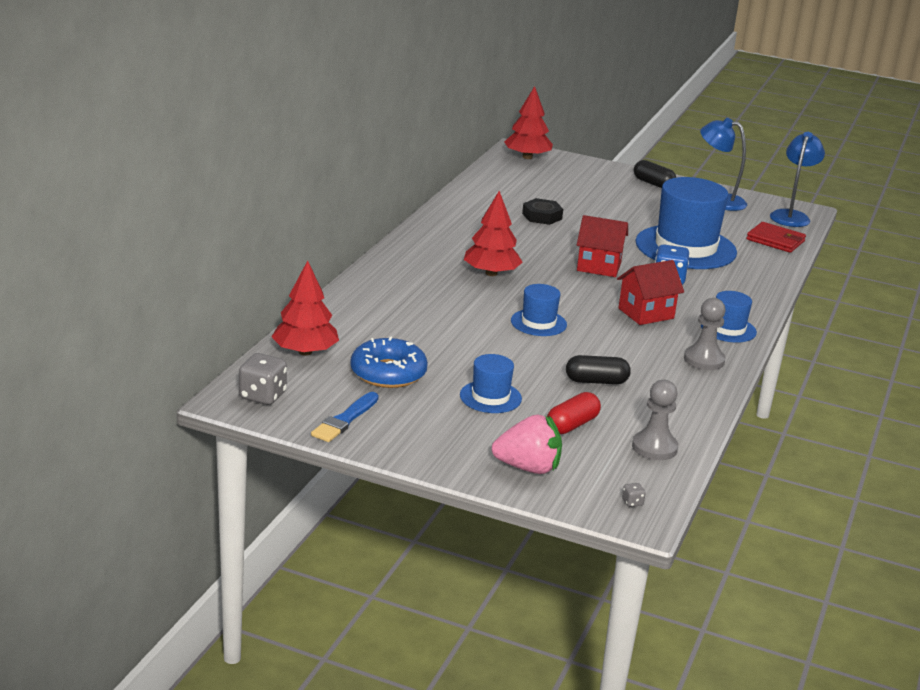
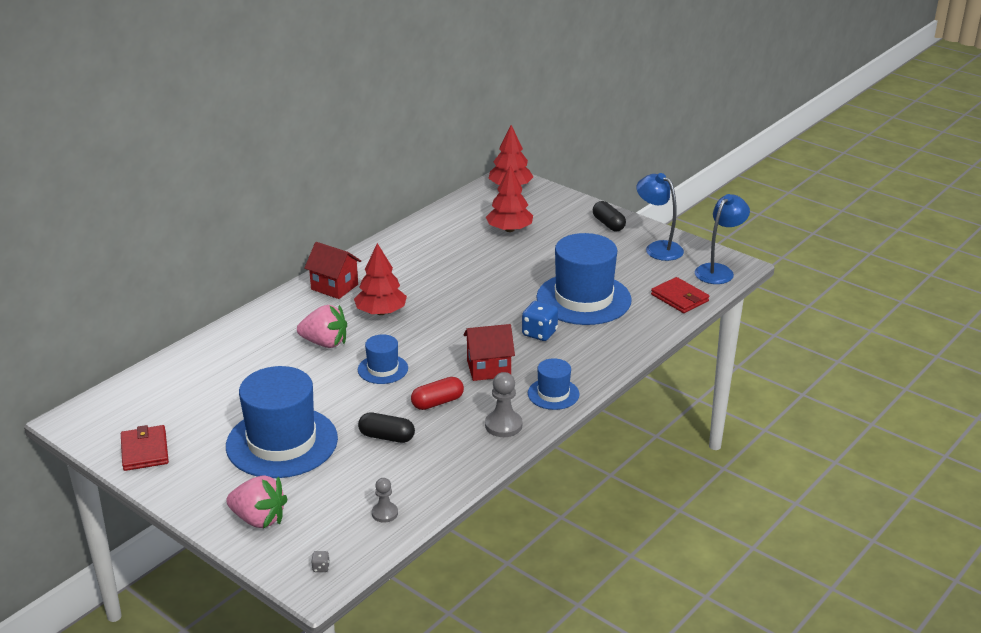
camera: 20 degrees right, 5 degrees up
(262, 396) = (97, 419): grey dice -> none
(305, 352) = (163, 378): red tree -> red tree (509, 229)
(345, 420) = (145, 451): blue brush -> red wallet
(388, 373) = (215, 407): blue donut -> none
(456, 305) = (325, 343): none -> pink strawberry
(490, 397) = (282, 442): blue hat -> blue hat, size x2.04
(542, 216) = (474, 253): black nut -> none
(572, 425) = (330, 480): red capsule -> red capsule (437, 402)
(599, 267) = (484, 313): red house -> red house (334, 287)
(654, 447) = (384, 513): grey pawn -> grey pawn, size x0.64

